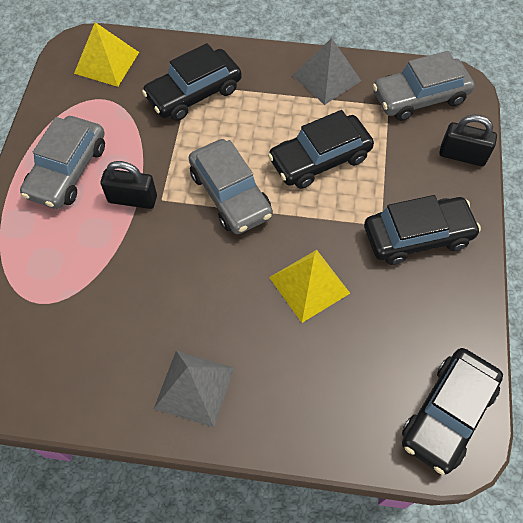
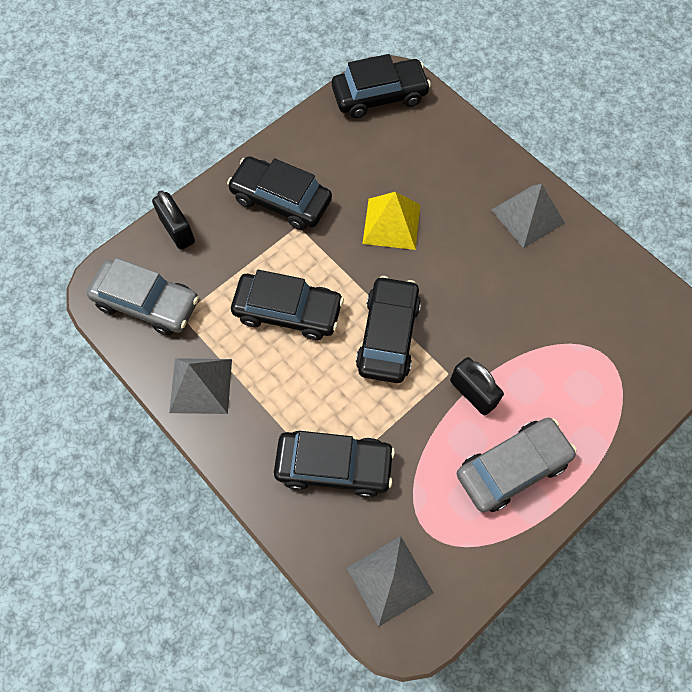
camera: 140 degrees left, 5 degrees up
(106, 62) = (389, 580): yellow pyramid -> grey pyramid
(230, 194) = (388, 335): grey car -> black car

